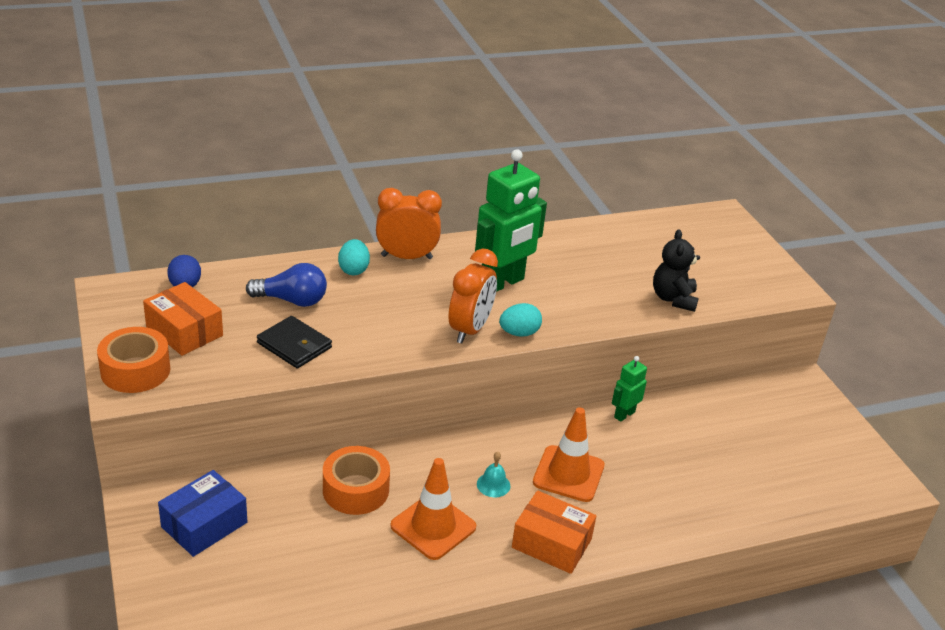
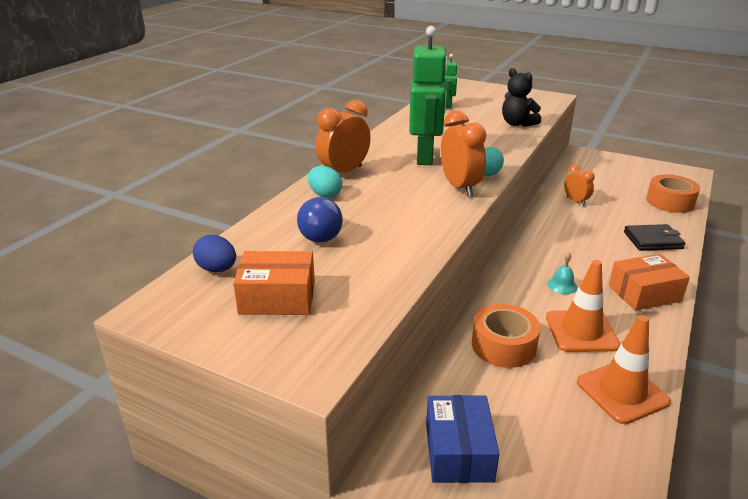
camera: 40 degrees left, 5 degrees down
(135, 370) = (291, 350): orange tape -> orange tape (670, 202)
(292, 300) = (320, 232): blue light bulb -> blue light bulb turned 120 degrees clockwise
(294, 345) = (377, 256): black wallet -> black wallet (653, 240)
(568, 474) = (581, 254): orange traffic cone -> orange traffic cone (622, 392)
(624, 414) = (546, 210): green robot -> green robot (447, 105)
(676, 426) = (575, 201): none -> orange clock

